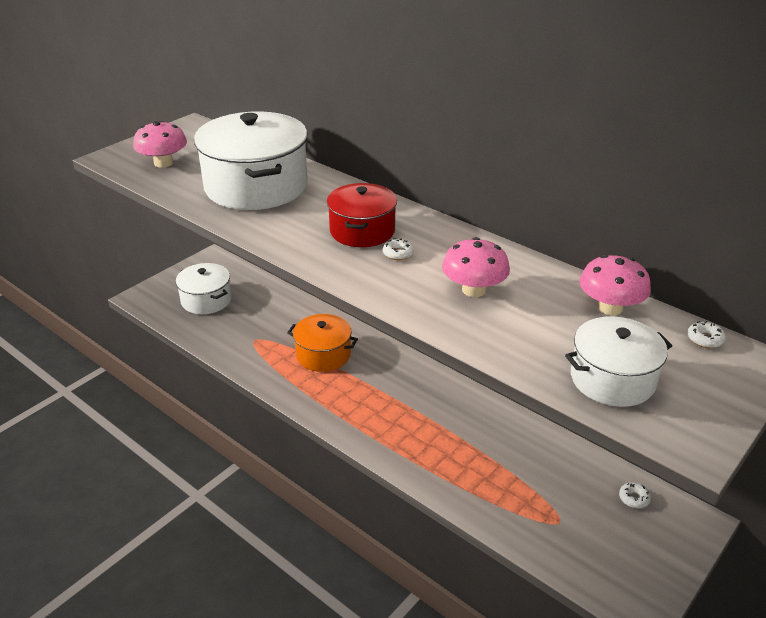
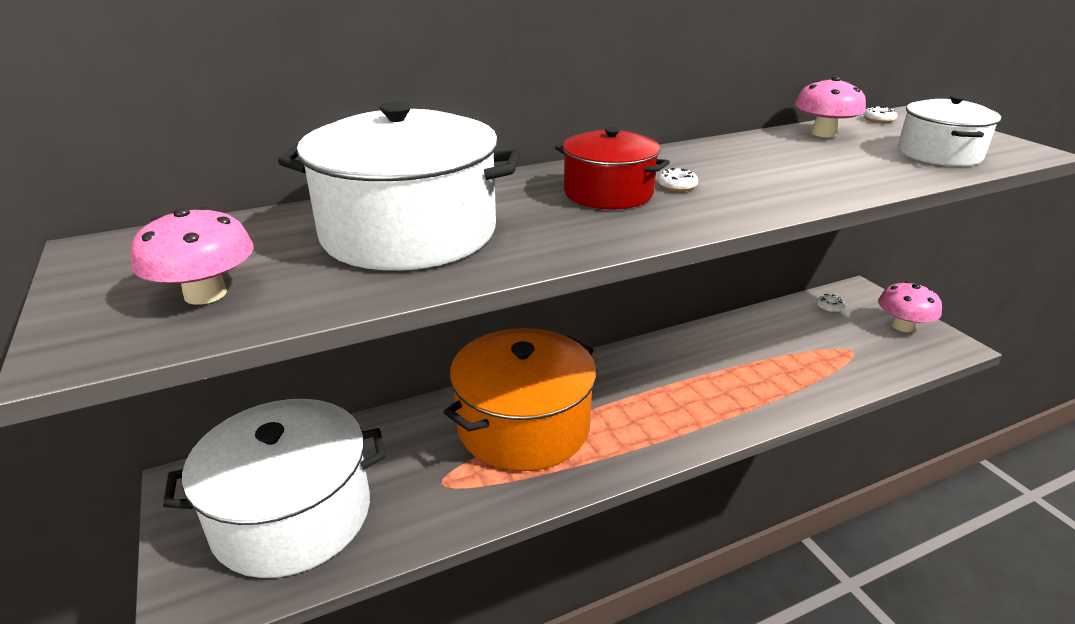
camera: 65 degrees left, 5 degrees down
(206, 300) = (292, 515): white pot -> white pot, size x1.72
(323, 354) = (523, 426): orange pot -> orange pot, size x1.72
(474, 290) = (773, 169): pink mushroom -> pink mushroom (902, 326)

